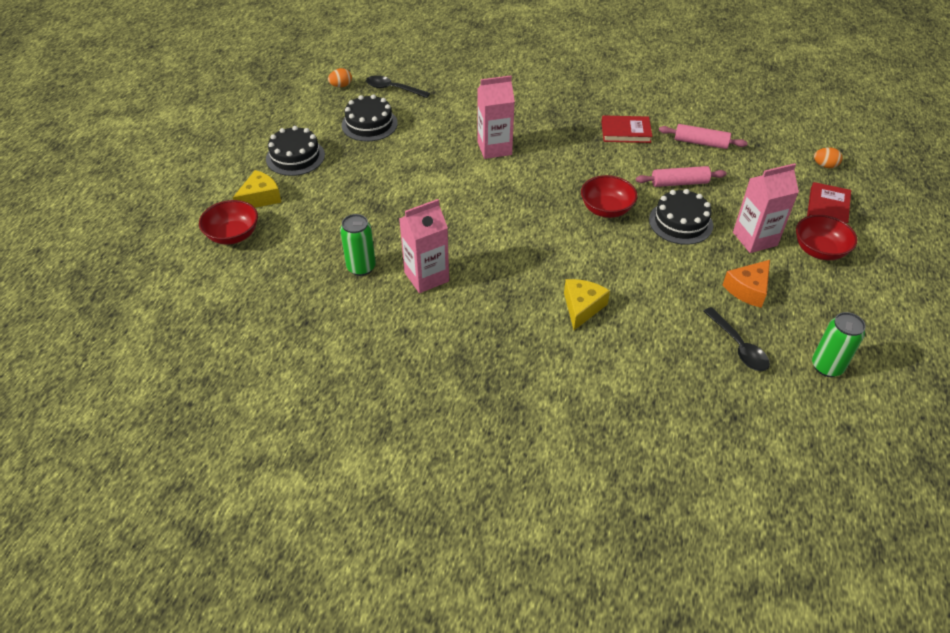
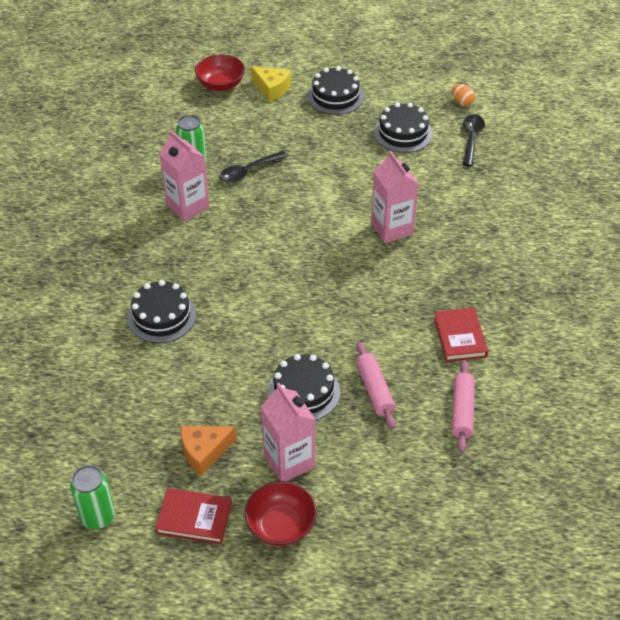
camera: 80 degrees right, 0 degrees up
(582, 307) = (161, 316): yellow cheese -> black cake
(606, 209) = (311, 326): red bowl -> none
(738, 346) = (120, 440): black spoon -> black spoon (248, 171)
(748, 289) = (204, 451): orange cheese -> orange cheese turned 60 degrees counterclockwise
(825, 166) = (454, 547): orange egg -> none
(827, 208) = (364, 542): red book -> red book (194, 518)

